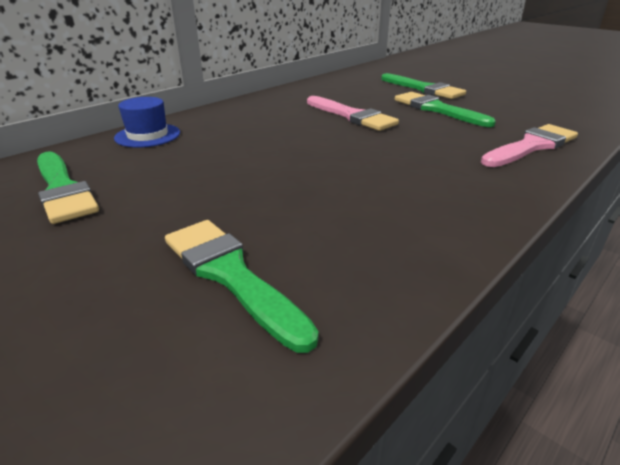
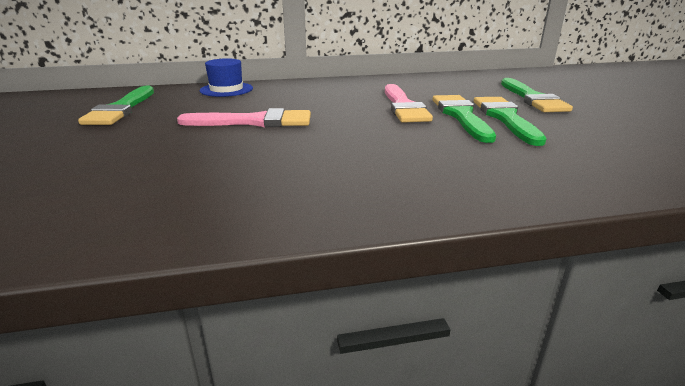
camera: 35 degrees right, 5 degrees down
(231, 275) = (96, 181): green brush -> green brush (461, 116)
(531, 146) = (545, 174): pink brush -> pink brush (254, 122)

